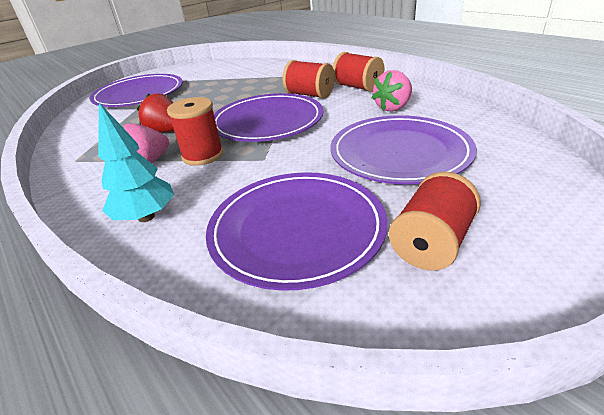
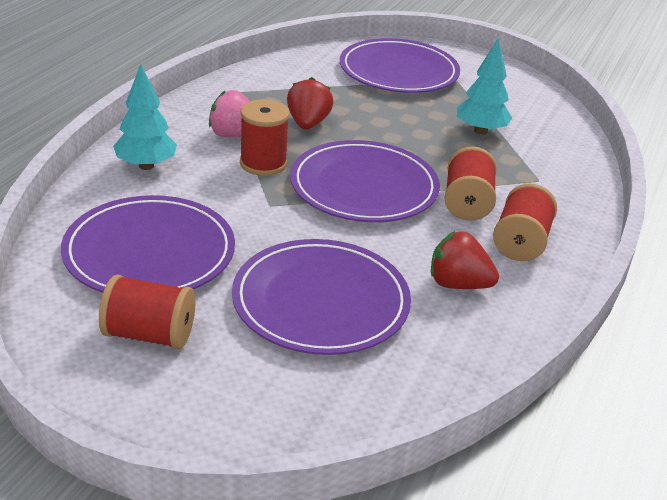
camera: 60 degrees right, 0 degrees up
(236, 82) = (480, 131): none -> turquoise tree
(393, 107) = (458, 284): pink strawberry -> red strawberry

